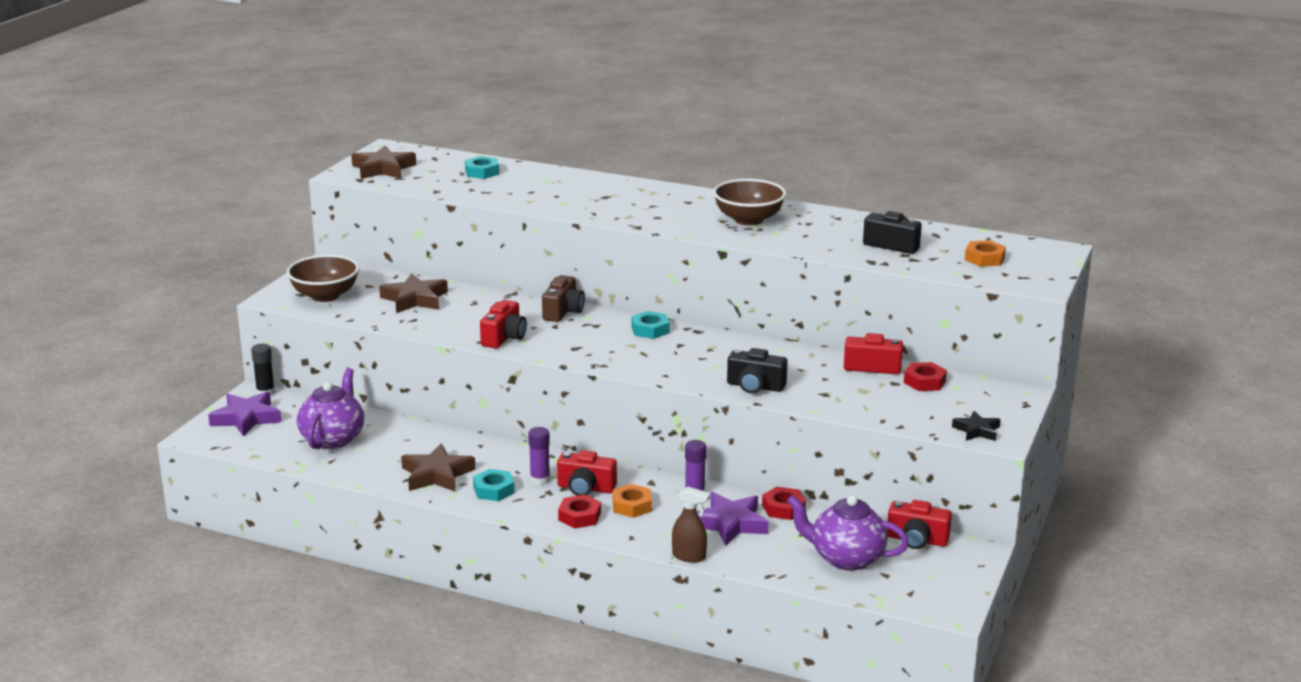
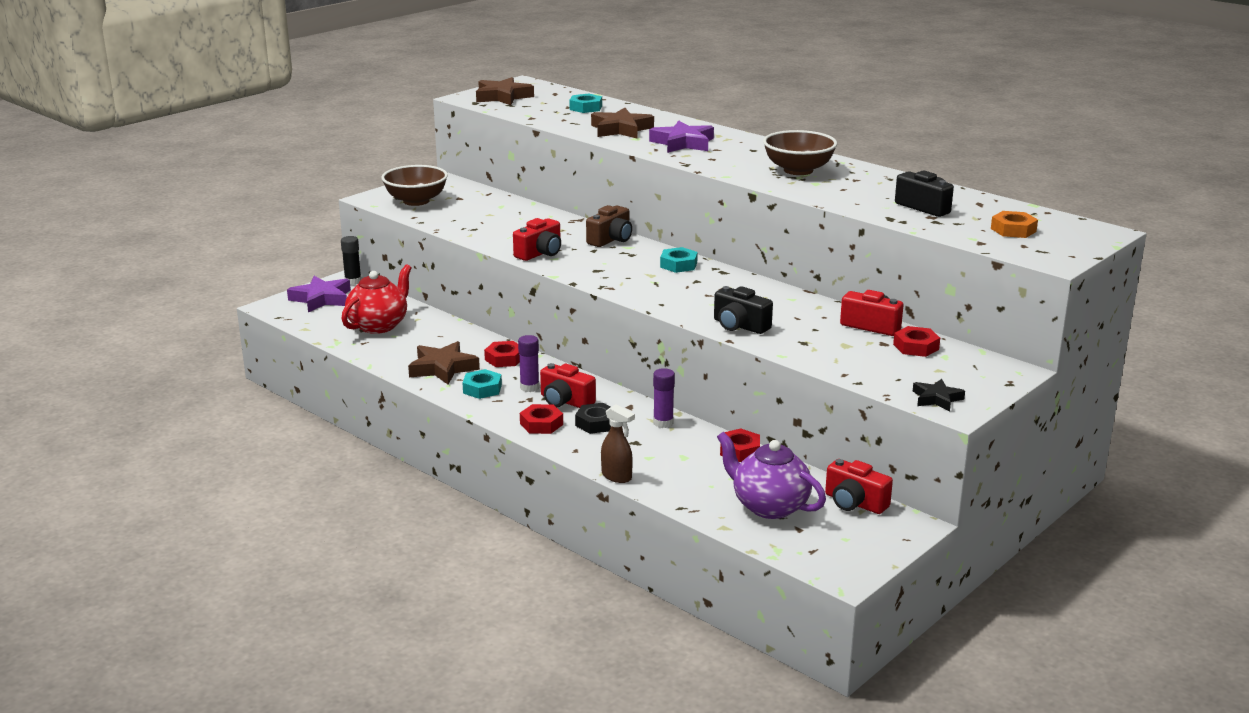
camera: 20 degrees right, 0 degrees up
(333, 439) = (379, 325): purple teapot -> red teapot
(414, 299) = (489, 213): brown star -> brown star (621, 129)
(492, 453) = (504, 359): none -> red nut
(632, 506) = (596, 423): orange nut -> black nut
(730, 524) = (677, 455): purple star -> purple star (683, 143)

